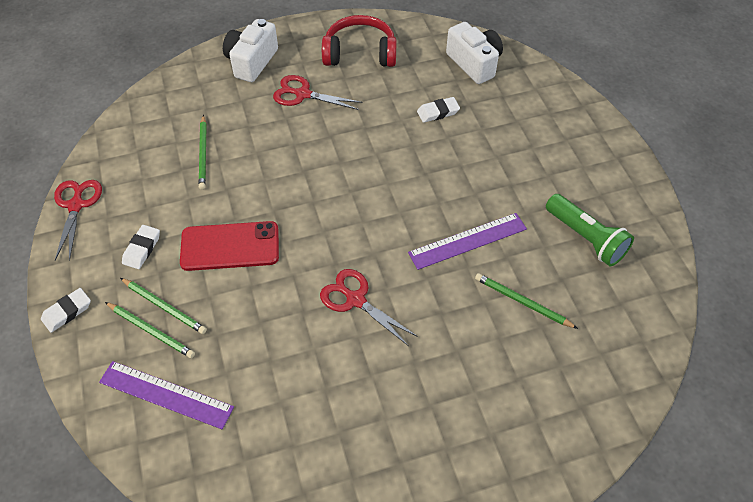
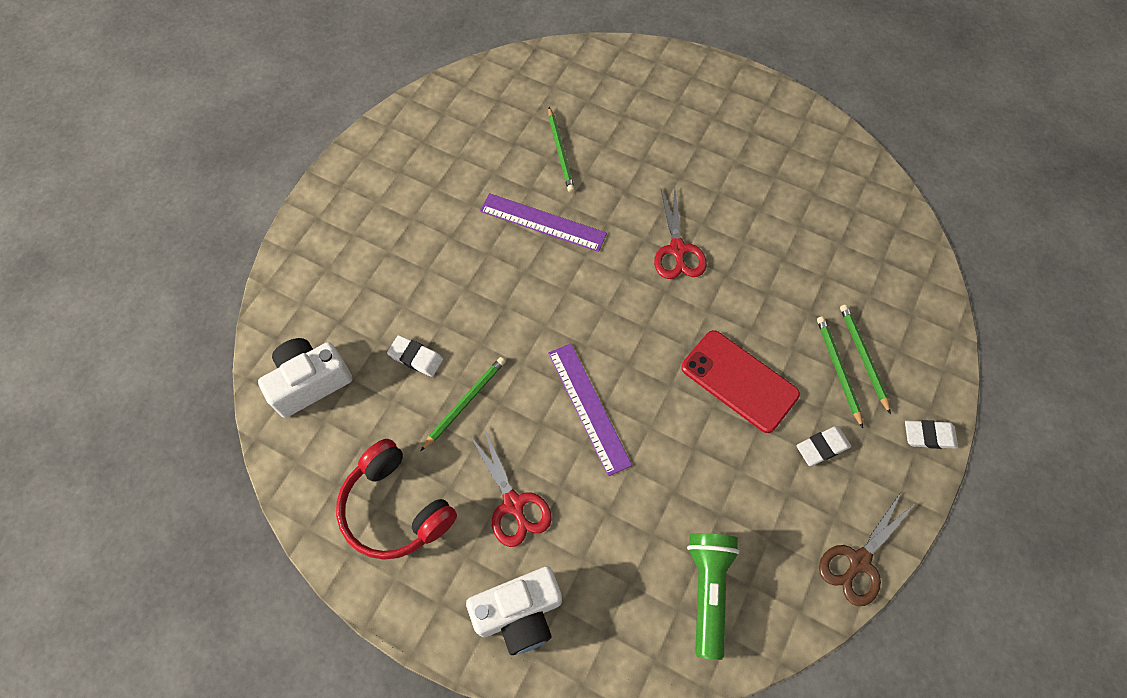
camera: 135 degrees left, 10 degrees up
(76, 205) = (859, 561): red scissors -> brown scissors
(166, 395) = (883, 295): purple ruler -> purple ruler (589, 407)
(203, 154) = (683, 514): green pencil -> green pencil (465, 402)
(474, 63) = (310, 382): white camera -> white camera turned 45 degrees clockwise
(586, 238) = (457, 153): green flashlight -> green flashlight (707, 590)

